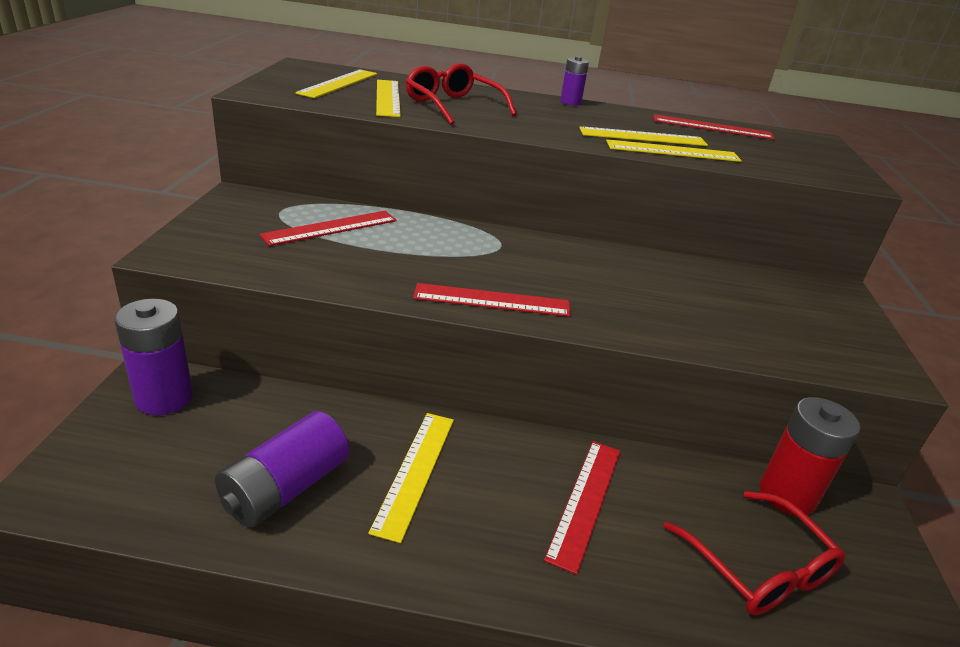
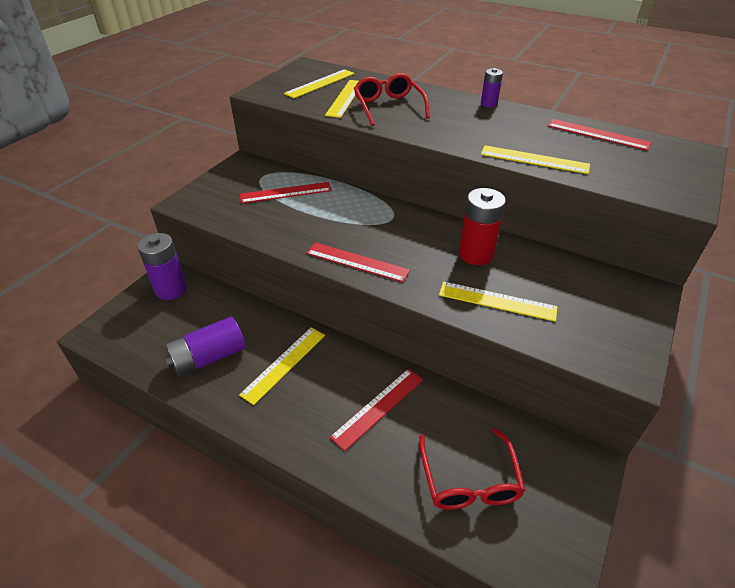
camera: 25 degrees right, 10 degrees up
(643, 137) = (521, 143): yellow ruler -> yellow ruler (497, 301)
(787, 495) = (528, 438): red battery -> red battery (476, 254)

